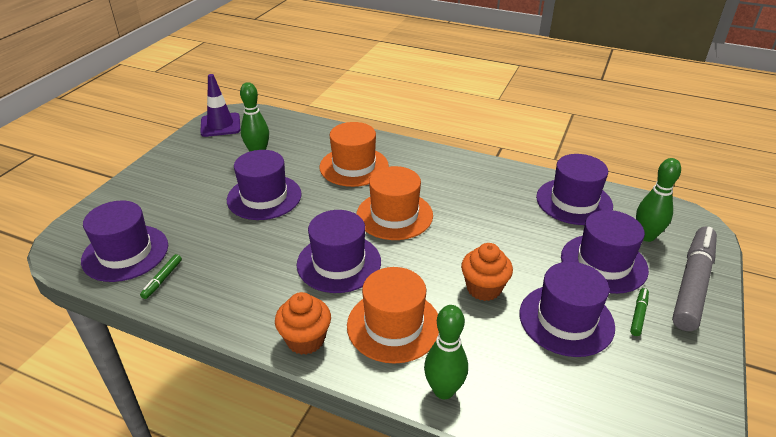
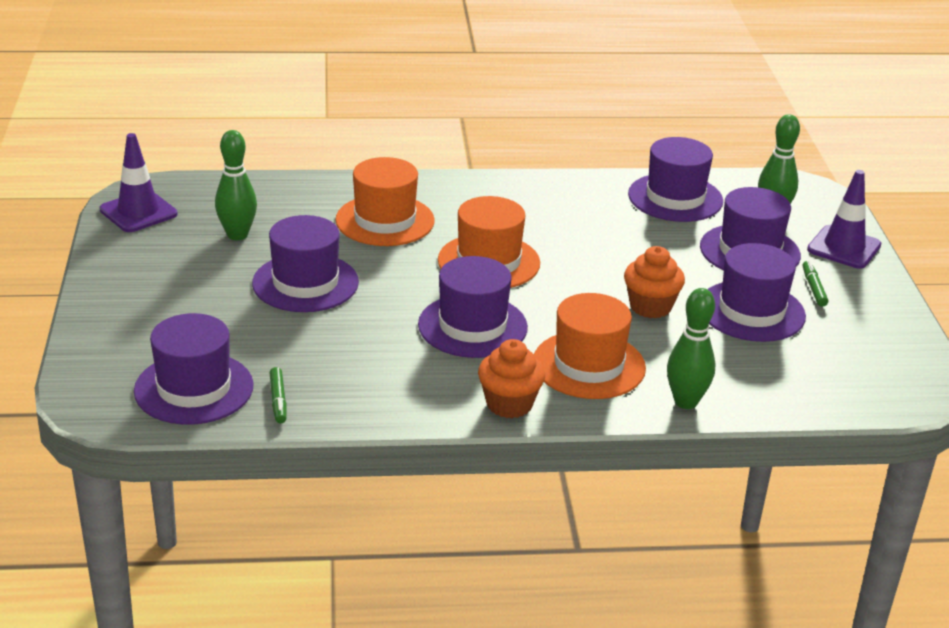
camera: 30 degrees left, 5 degrees down
(692, 284) = (844, 247): grey marker -> purple traffic cone

